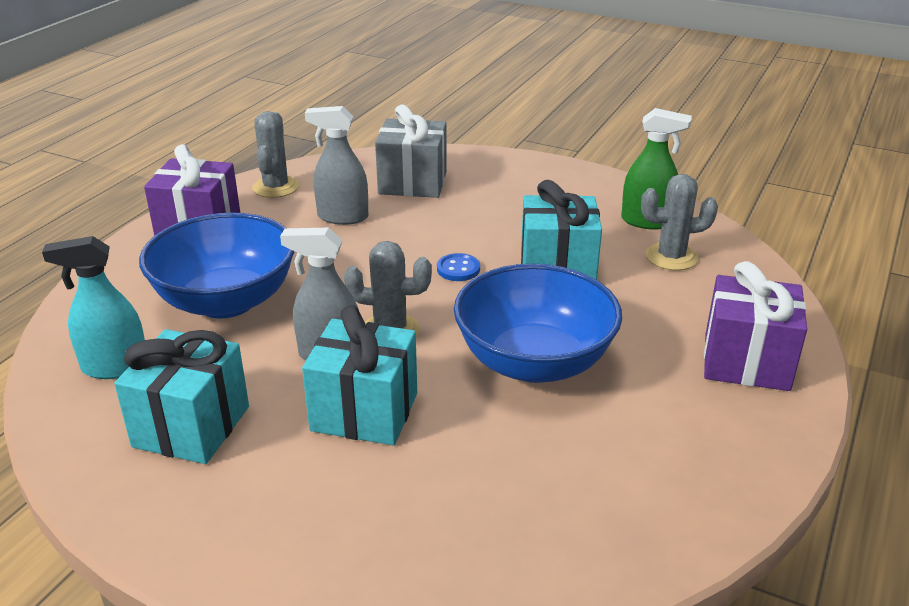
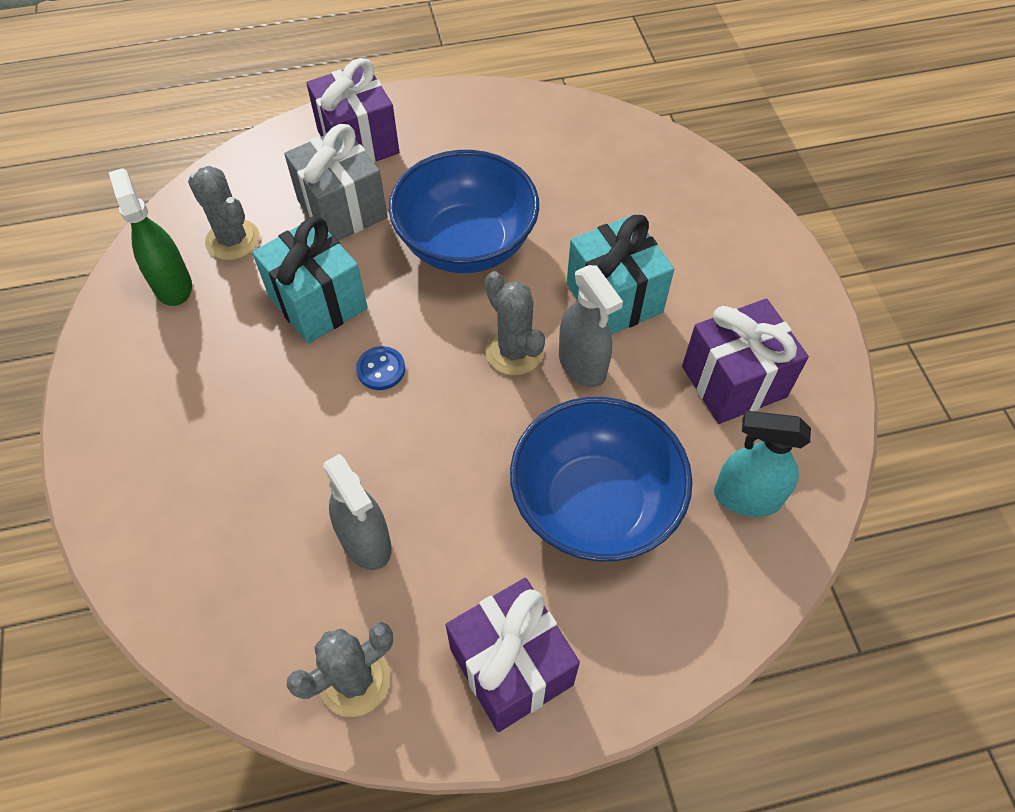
camera: 130 degrees left, 25 degrees up
(115, 367) = (746, 497): turquoise spray bottle -> turquoise spray bottle turned 150 degrees clockwise
(192, 426) = (733, 381): turquoise gift -> purple gift
(412, 183) = (231, 536): grey gift -> grey gift (342, 209)

